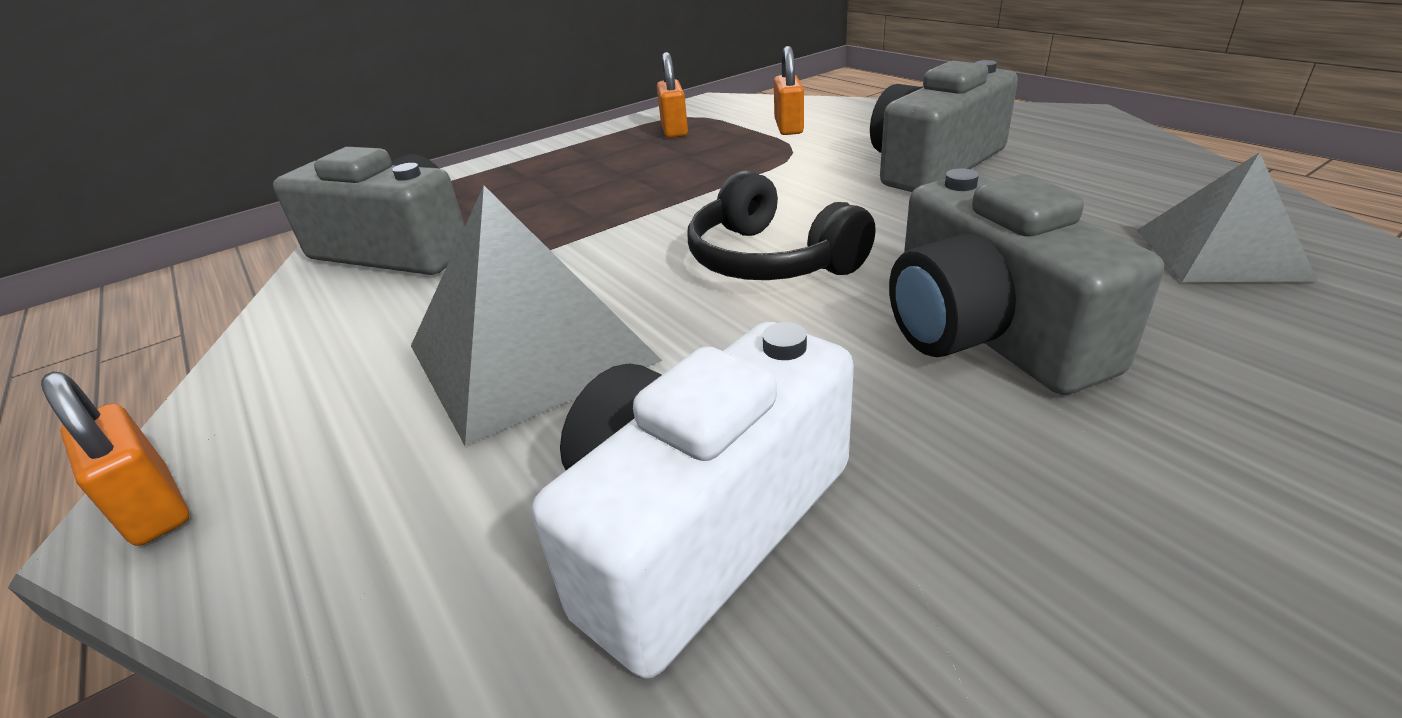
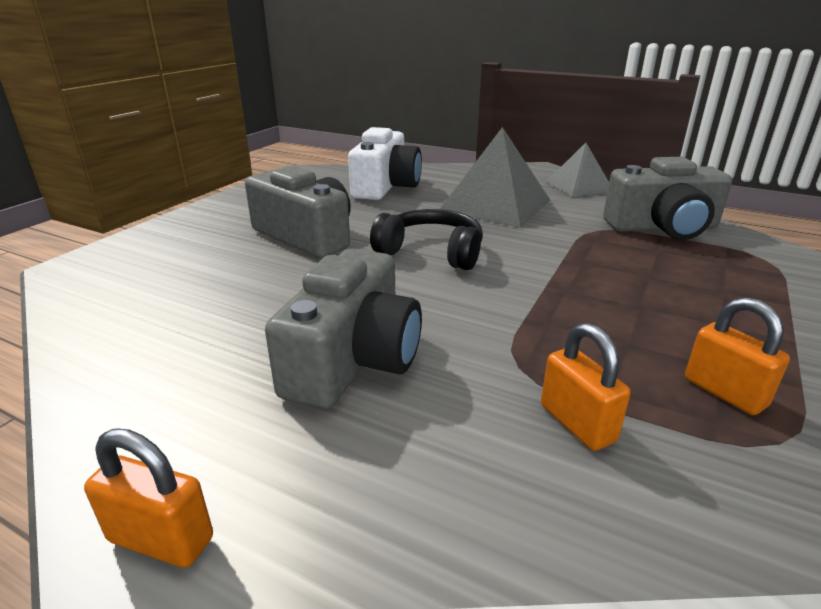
camera: 150 degrees right, 5 degrees down
(153, 507) = (540, 169): orange padlock -> orange padlock (161, 539)
(1219, 253) = (162, 291): grey pyramid -> grey pyramid (579, 186)

